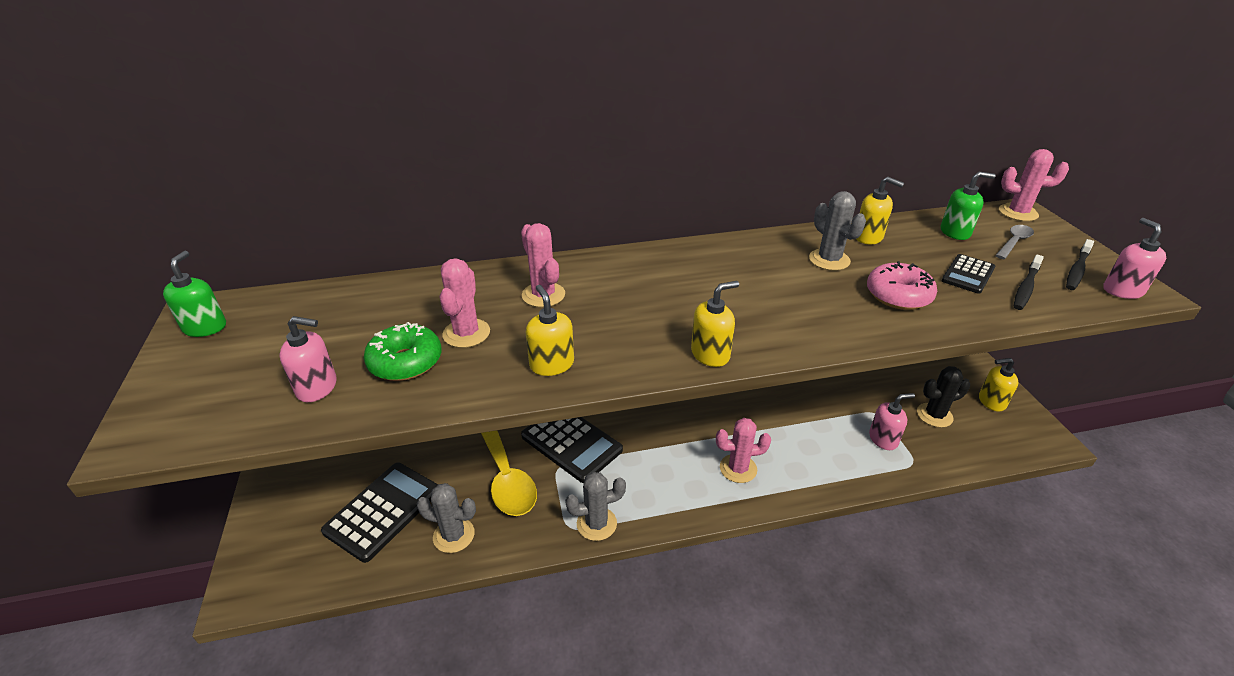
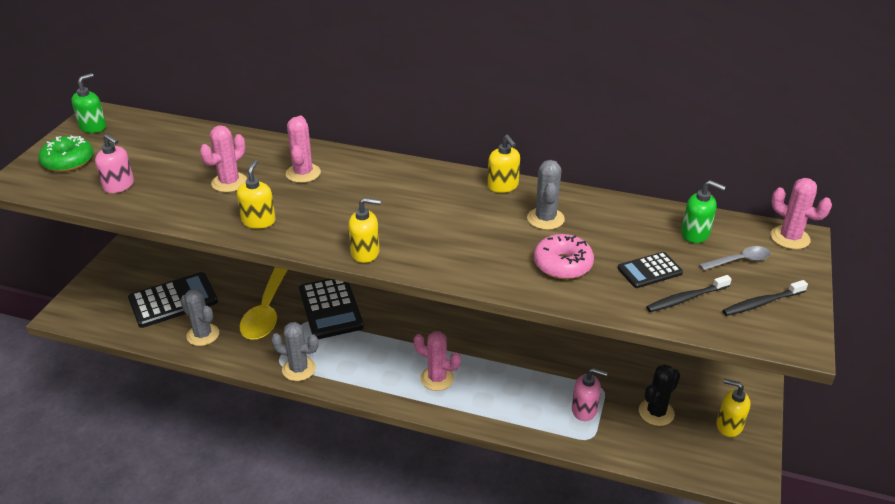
camera: 30 degrees right, 0 degrees up
(405, 362) = (178, 188): green donut -> green donut (68, 161)
(868, 237) = (607, 212): yellow soap dispenser -> yellow soap dispenser (503, 186)
(934, 415) = (656, 412): black cactus -> black cactus turned 60 degrees counterclockwise
(1122, 290) = (776, 333): pink soap dispenser -> none

